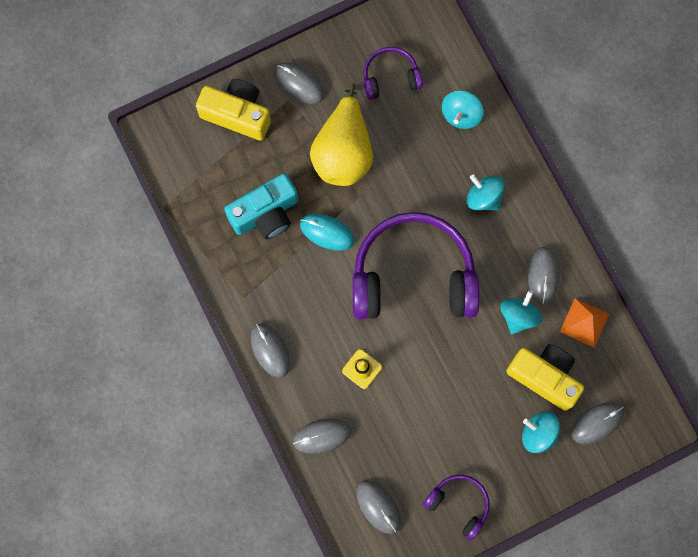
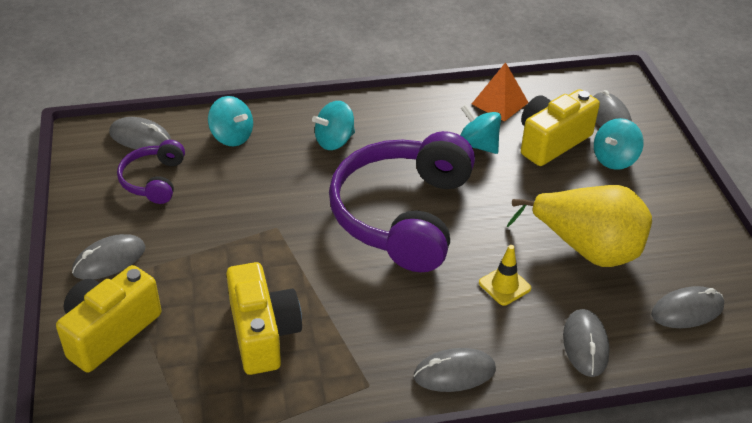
camera: 75 degrees left, 35 degrees down
(265, 214) = (263, 334): turquoise camera -> yellow camera
(327, 232) = (316, 278): turquoise mouse -> none
(343, 151) = (220, 240): yellow pear -> yellow pear (587, 249)
(459, 504) = (690, 238): purple headphones -> none
(543, 275) = (439, 119): grey mouse -> grey mouse (140, 137)

